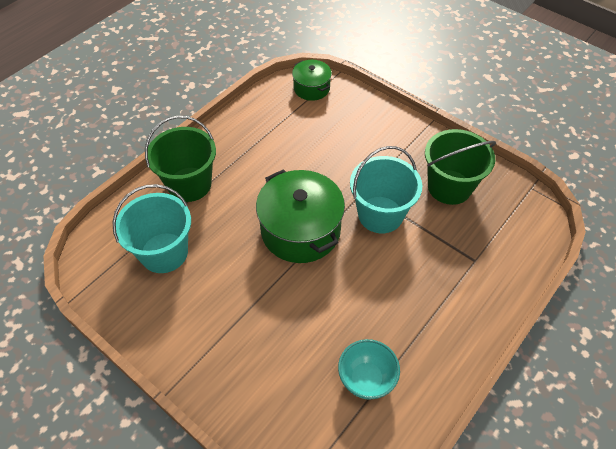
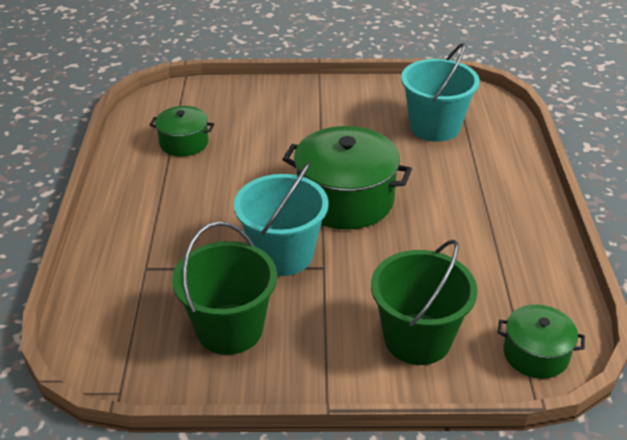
camera: 140 degrees right, 15 degrees down
(189, 184) = (495, 176): green bucket -> green bucket (417, 339)
(366, 379) = (184, 143): turquoise bowl -> green pot

